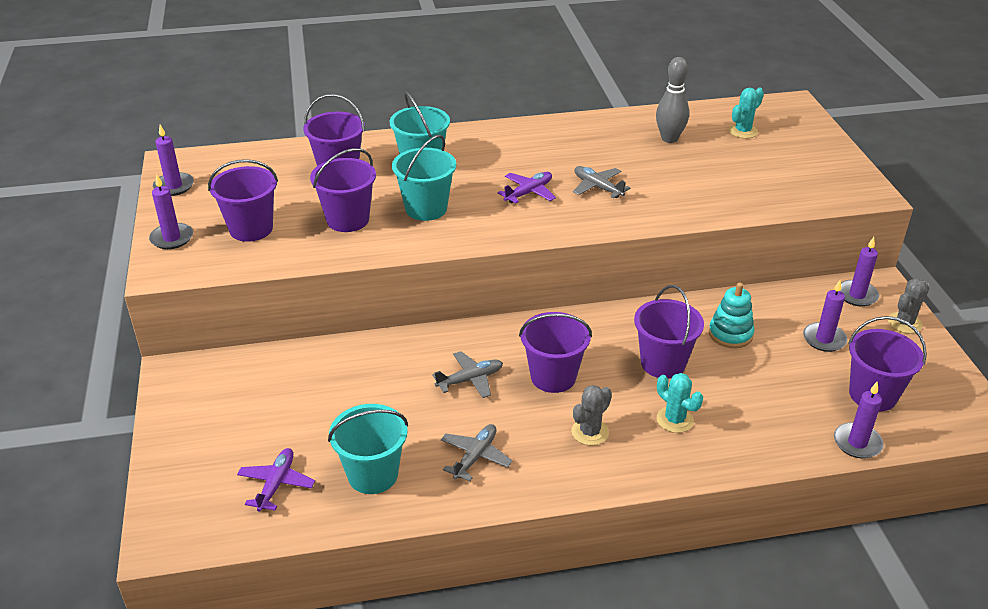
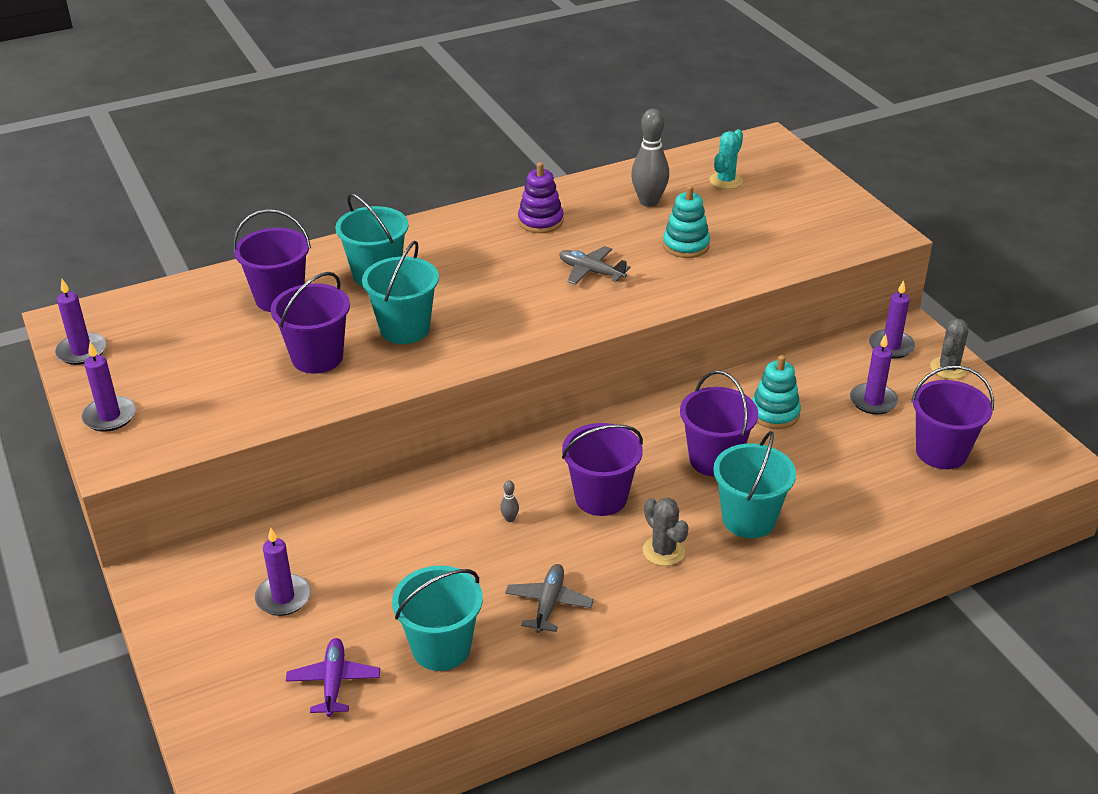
camera: 15 degrees left, 0 degrees up
(251, 229) = (204, 388): purple bucket -> none
(470, 380) = (510, 519): grey plane -> grey bowling pin
(528, 192) = (515, 290): purple plane -> none
(571, 141) = (540, 221): none -> purple stacking toy
(590, 432) = (663, 551): grey cactus -> grey cactus turned 60 degrees counterclockwise
(675, 420) = (749, 519): turquoise cactus -> turquoise bucket
(687, 178) = (686, 245): none -> turquoise stacking toy
(857, 443) = (942, 506): purple candle -> purple candle (283, 597)

